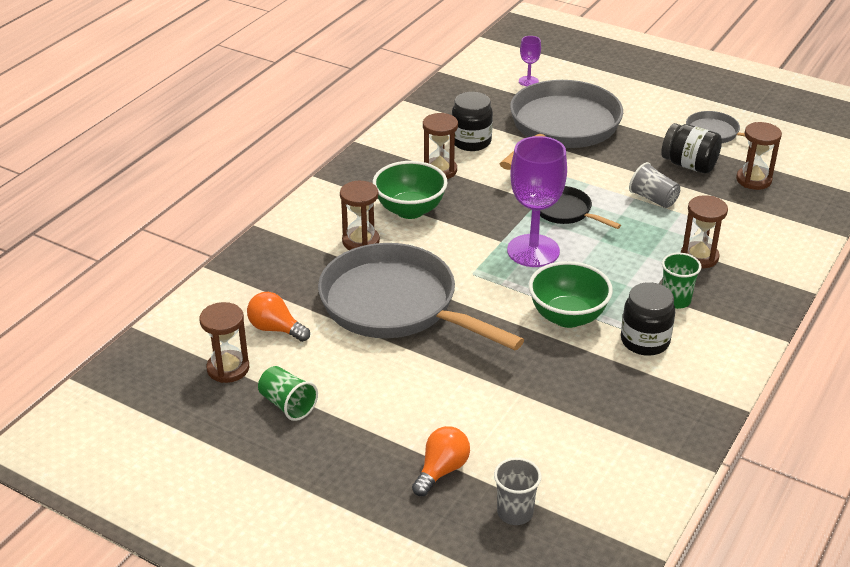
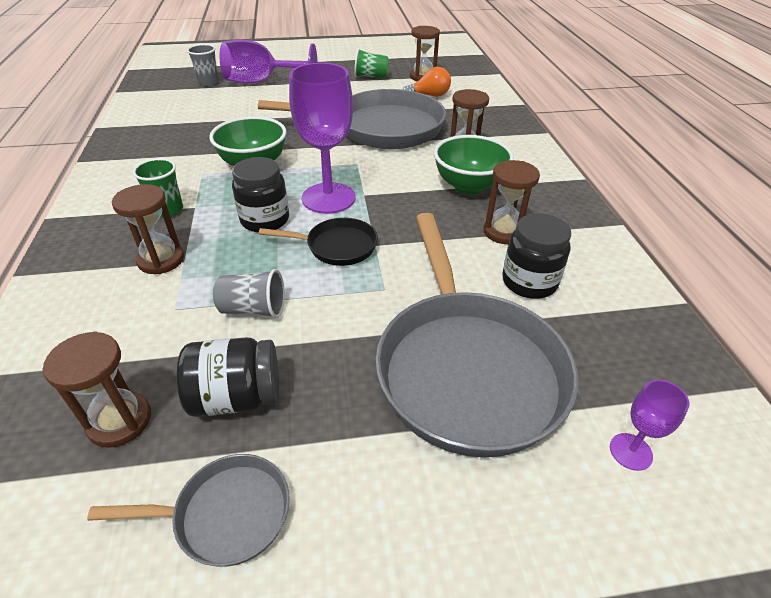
camera: 140 degrees right, 5 degrees up
(441, 470) = (261, 82): orange light bulb -> purple goblet
(645, 341) = (179, 172): black jar -> black jar (265, 220)

